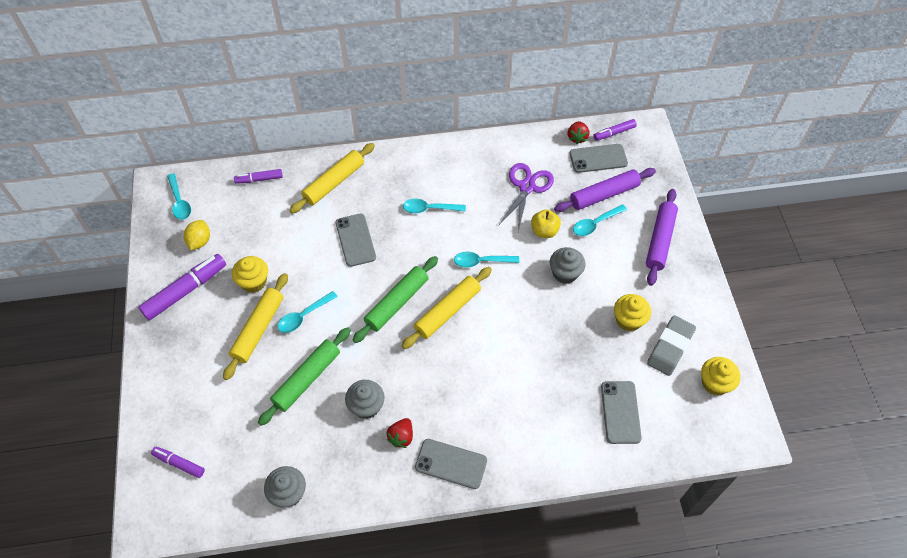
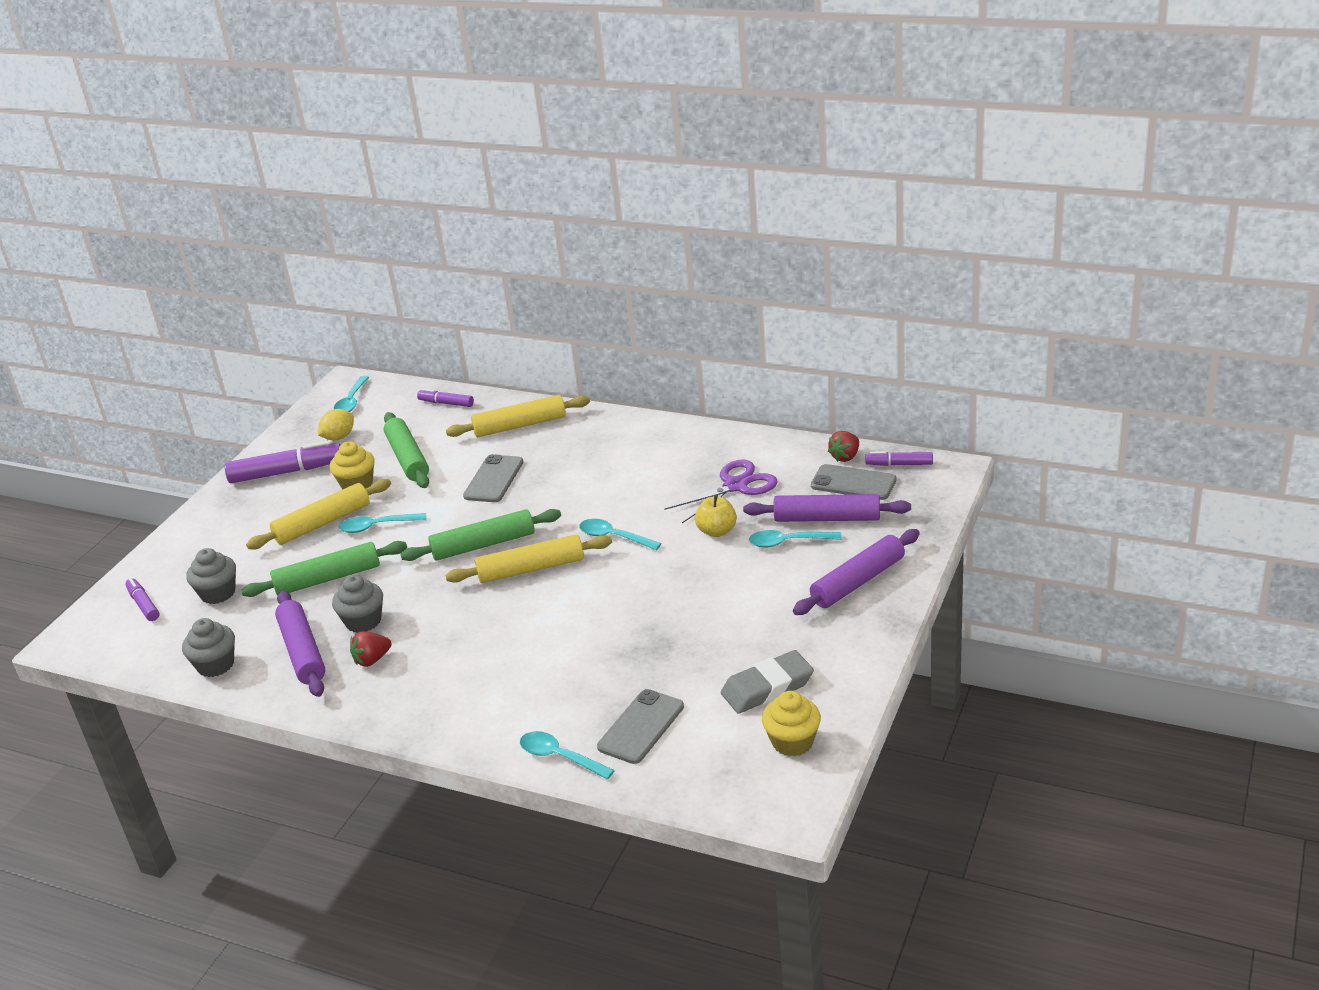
camera: 35 degrees right, 25 degrees down
(273, 243) = (408, 458): none -> green rolling pin
(344, 452) = (302, 651): none -> purple rolling pin
(429, 209) = (601, 475): turquoise spoon -> turquoise spoon (560, 757)
(451, 463) = (400, 702): grey phone -> none
(565, 273) = (703, 576): grey cupcake -> grey cupcake (218, 593)
(628, 320) = (739, 644): yellow cupcake -> none

